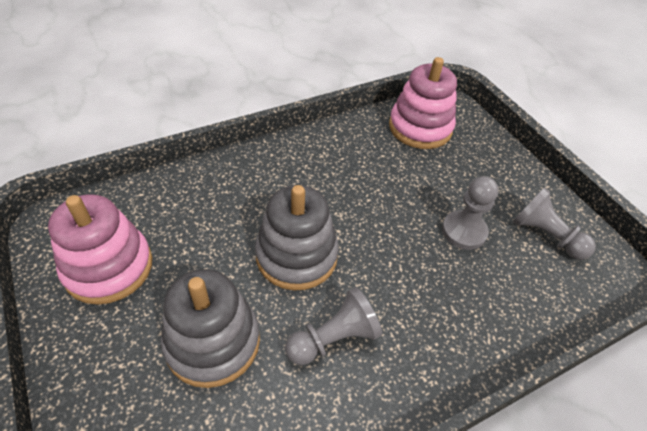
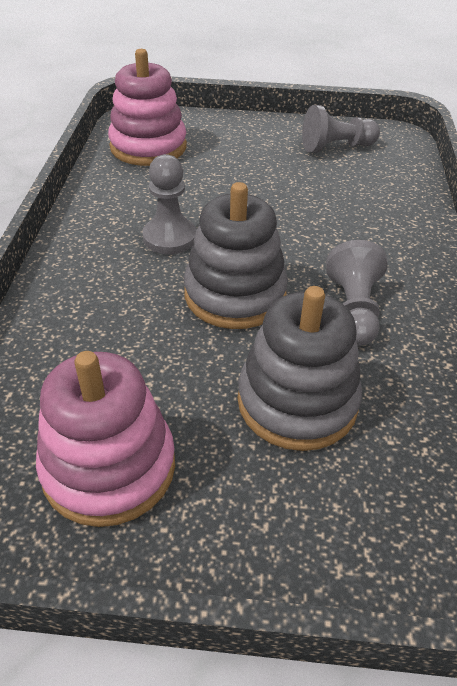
camera: 55 degrees left, 5 degrees down
(464, 231) = (296, 183): grey pawn -> grey pawn (169, 237)

